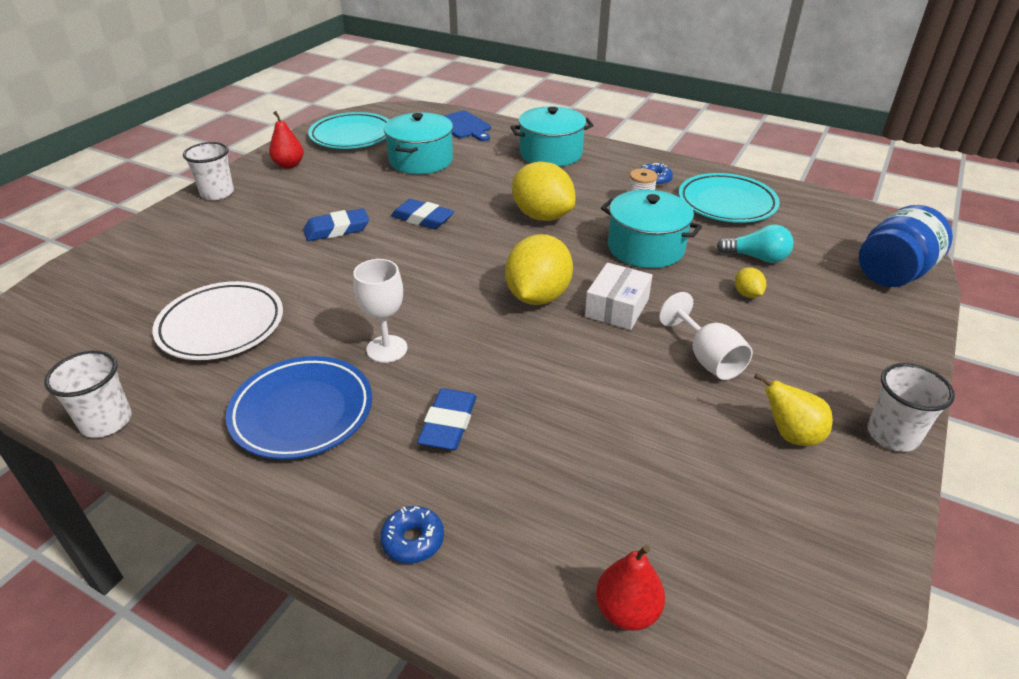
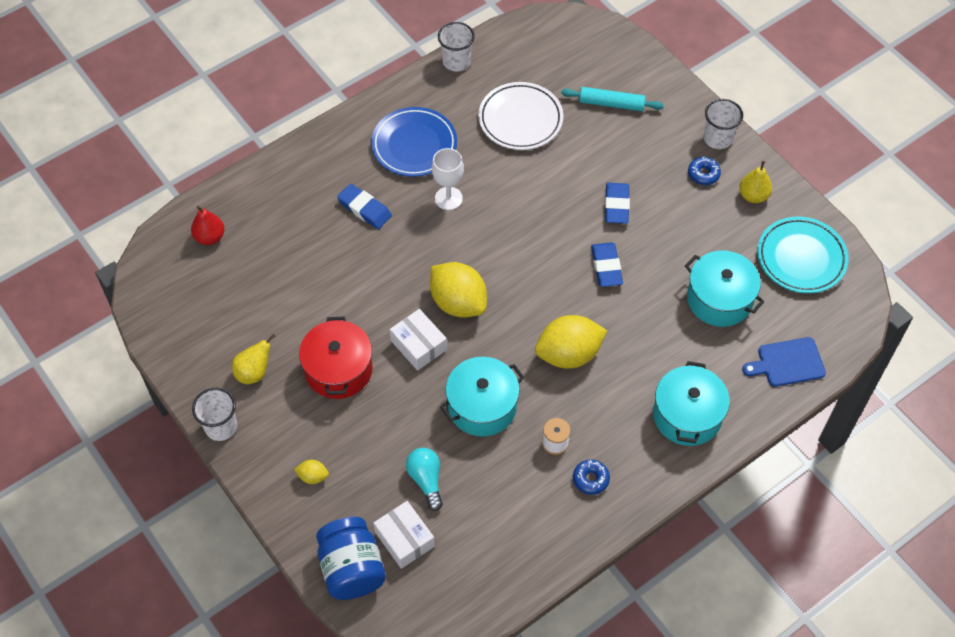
camera: 115 degrees right, 20 degrees up
(177, 264) = (611, 104): none -> turquoise rolling pin
(289, 165) = (753, 196): red pear -> yellow pear
(413, 540) = (297, 170): blue donut -> blue donut (703, 174)
(422, 219) = (606, 267): blue eraser -> blue eraser turned 60 degrees counterclockwise
(707, 358) = (338, 369): white goblet -> red pot
(726, 203) = (518, 515): turquoise plate -> none
(747, 294) = (387, 440): yellow lemon -> yellow lemon (313, 476)
(756, 257) = (426, 480): turquoise light bulb -> turquoise light bulb turned 120 degrees clockwise
(825, 253) = (404, 539): none -> white box

